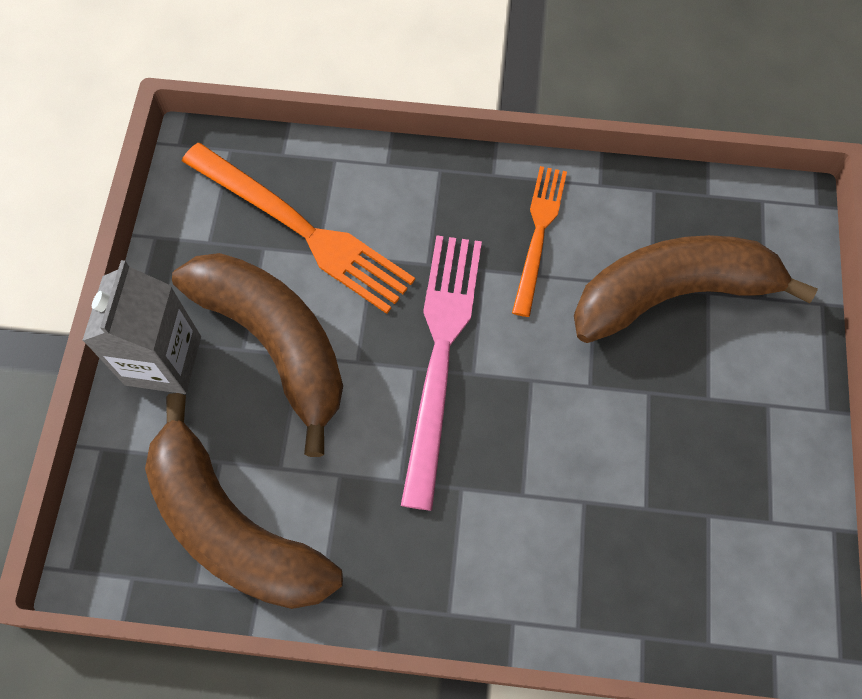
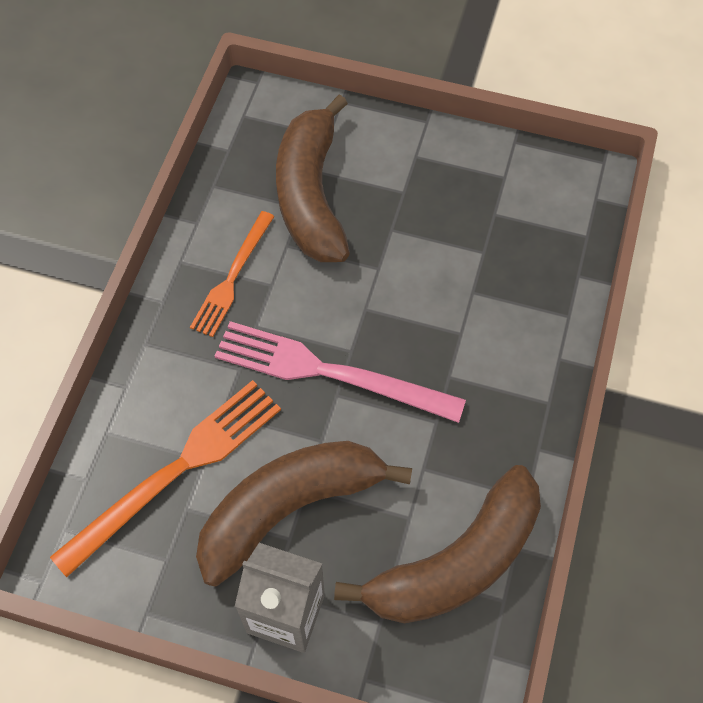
camera: 80 degrees left, 5 degrees down
(538, 234) = (232, 277): orange fork -> orange fork turned 90 degrees counterclockwise

